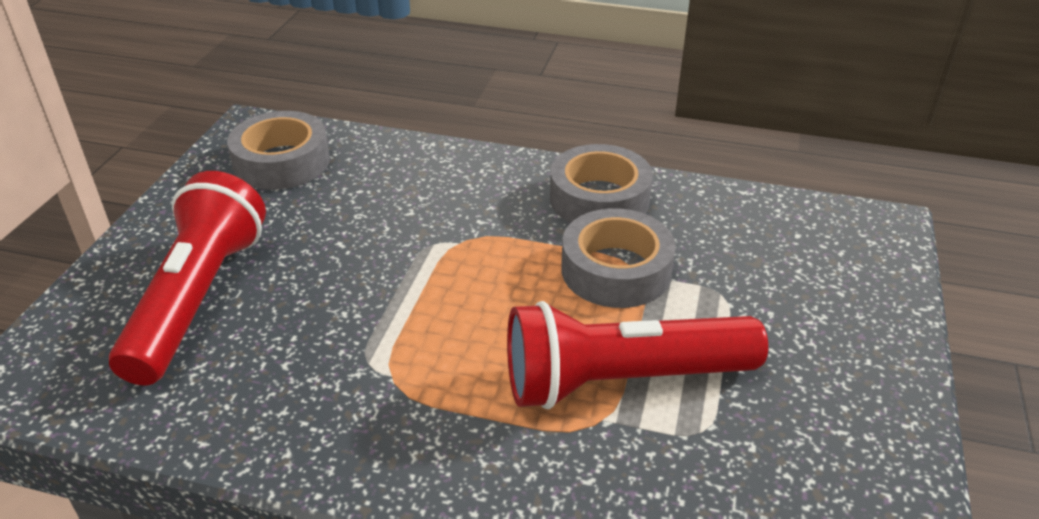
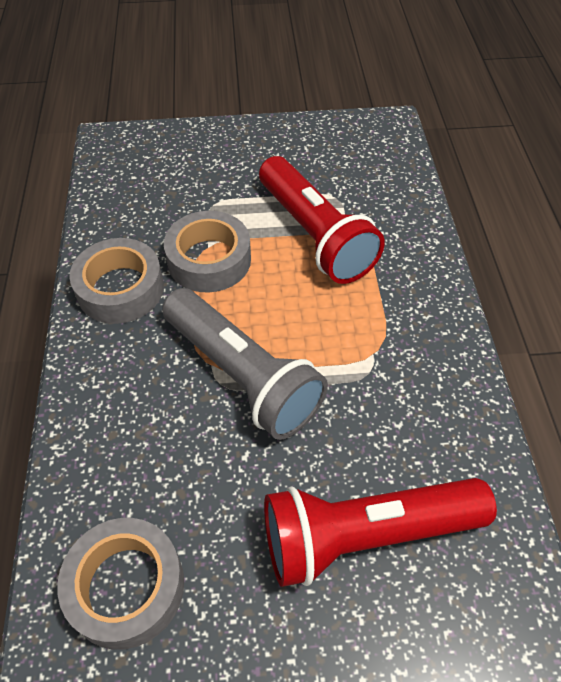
camera: 110 degrees left, 15 degrees up
(431, 260) = (242, 375): none -> grey flashlight

